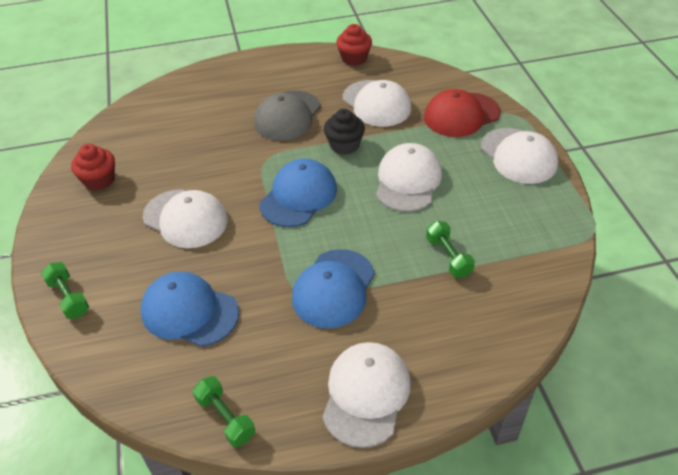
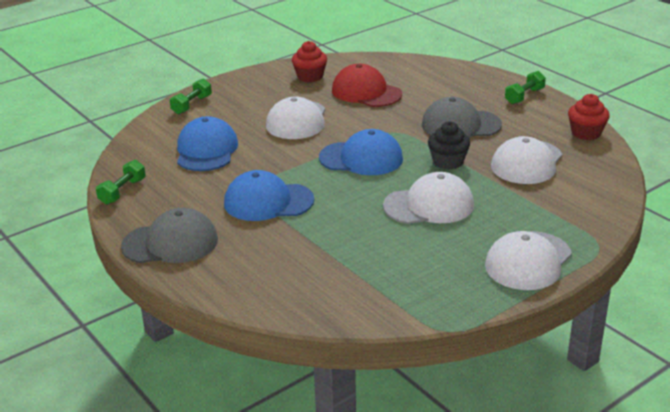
camera: 65 degrees right, 15 degrees down
(366, 394) = (170, 243): white cap -> grey cap
(448, 257) = (345, 249): green dumbbell -> green dumbbell (524, 96)
(461, 115) = (561, 213): red cap -> red cap (366, 92)

